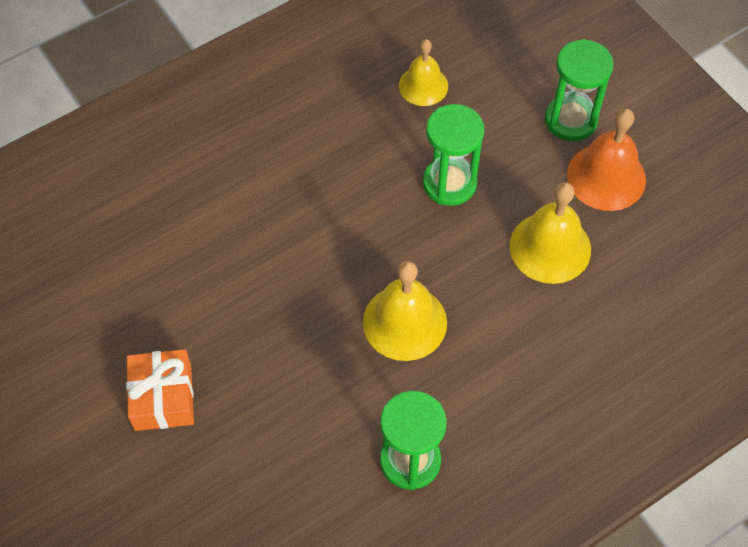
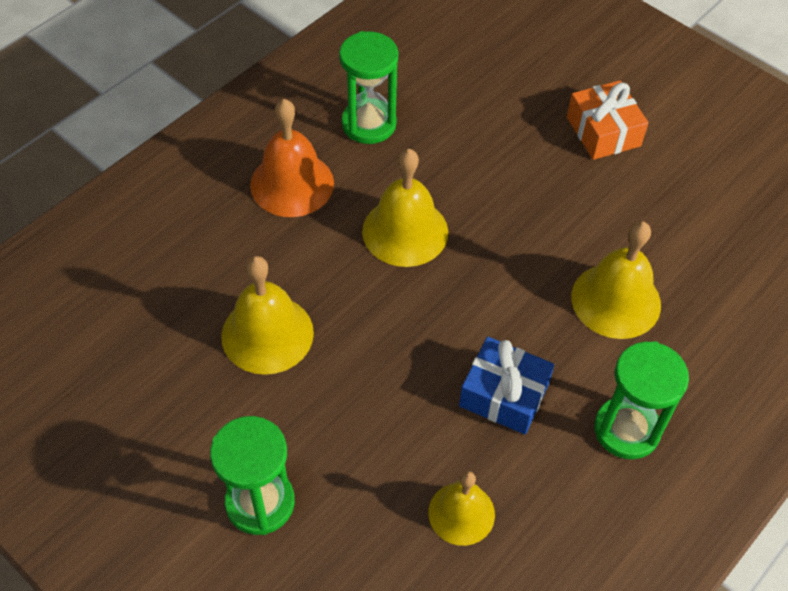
camera: 165 degrees right, 5 degrees down
(237, 217) = (616, 300): none -> yellow bell
(363, 159) = (504, 395): none -> blue gift
(449, 183) = (395, 385): green hourglass -> green hourglass (626, 430)
(606, 177) = (209, 432): orange bell -> orange bell (292, 184)

